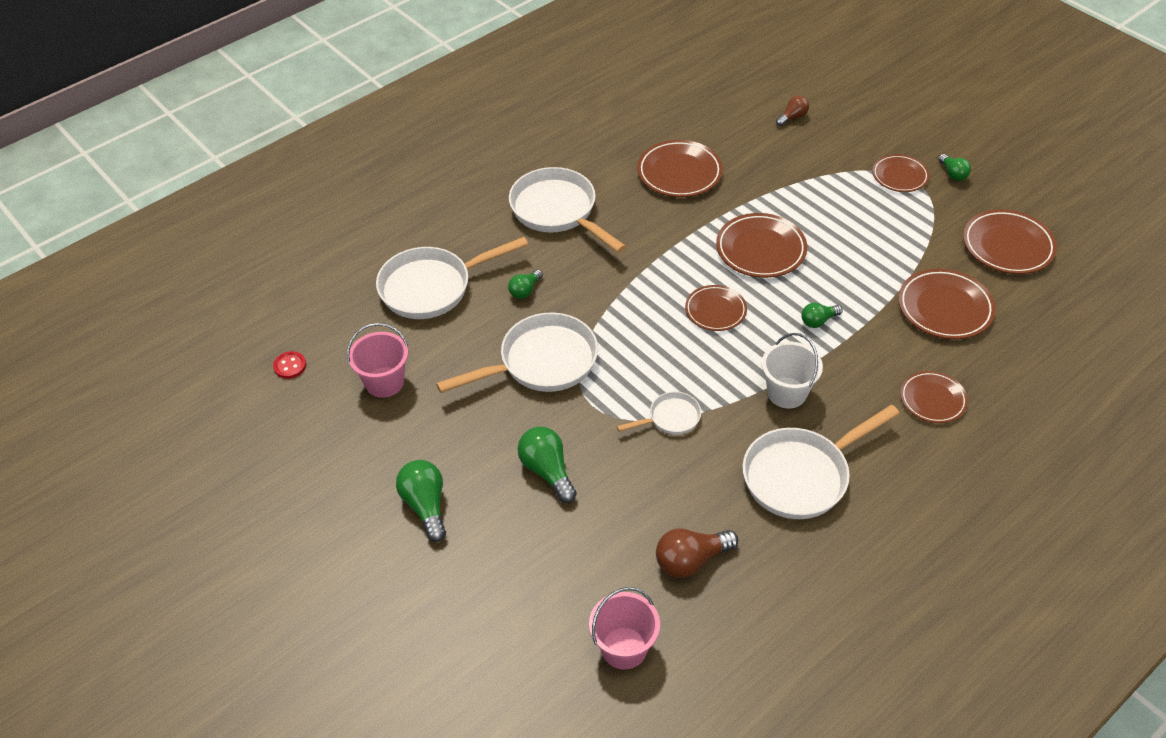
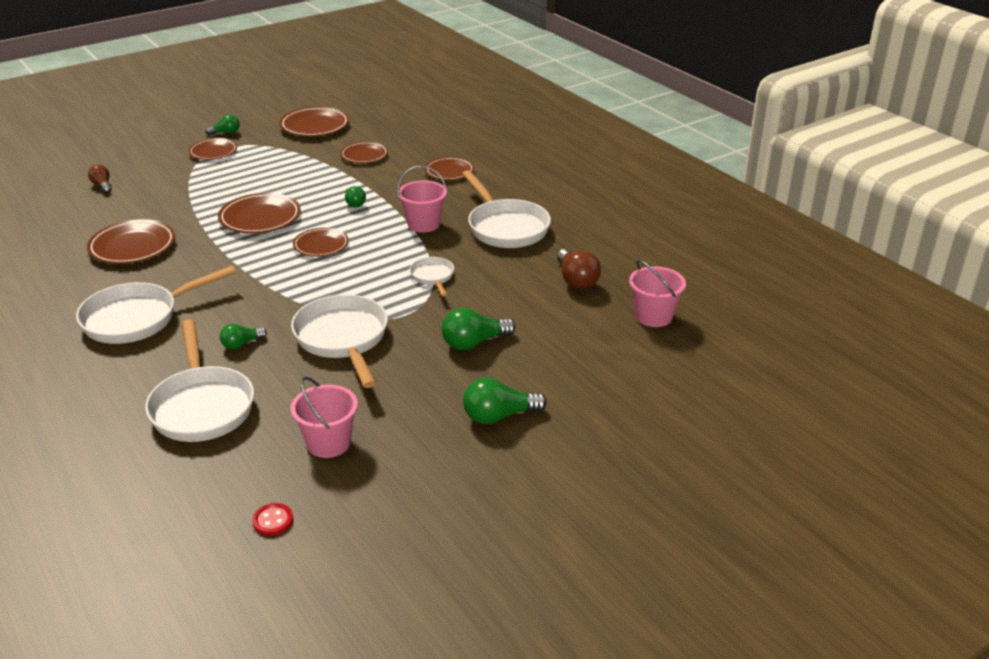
camera: 85 degrees left, 15 degrees down
(525, 290) = (241, 344): green light bulb -> green light bulb turned 105 degrees clockwise
(787, 393) = (423, 224): white bucket -> pink bucket
(945, 308) = (364, 155): brown plate -> brown plate, size x0.65

